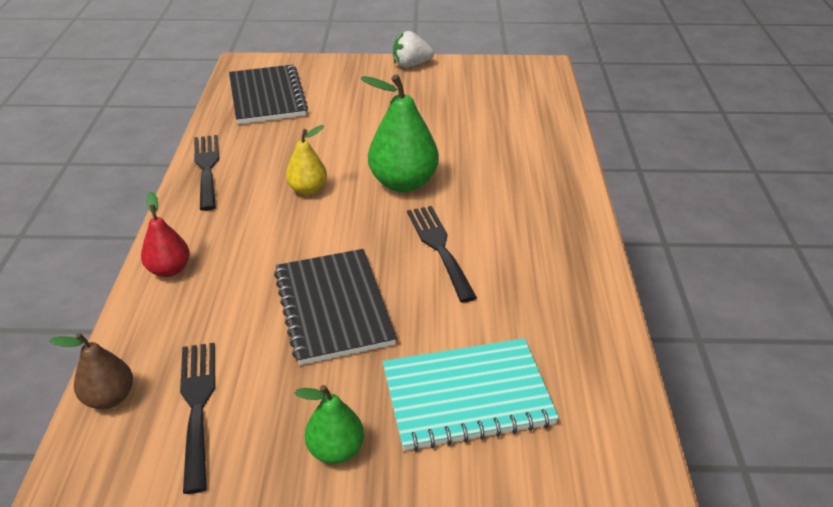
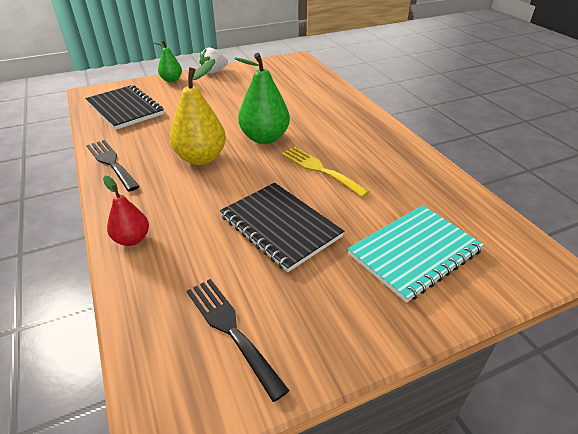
camera: 25 degrees left, 0 degrees up
(109, 397) = (150, 352): brown pear -> none
(308, 189) = (201, 158): yellow pear -> yellow pear, size x1.73
(335, 450) = (360, 320): green pear -> green pear (171, 80)
(439, 247) = (320, 169): black fork -> yellow fork

